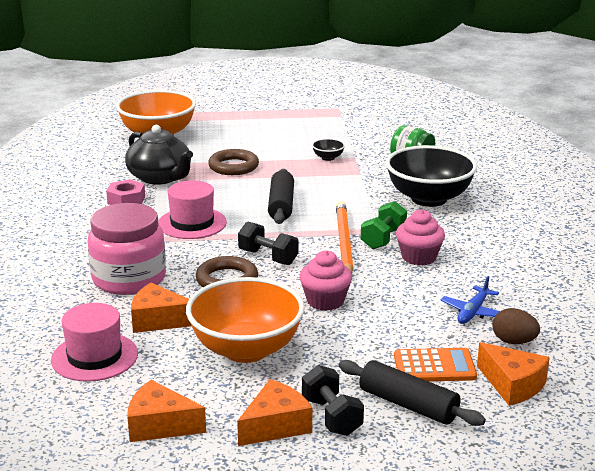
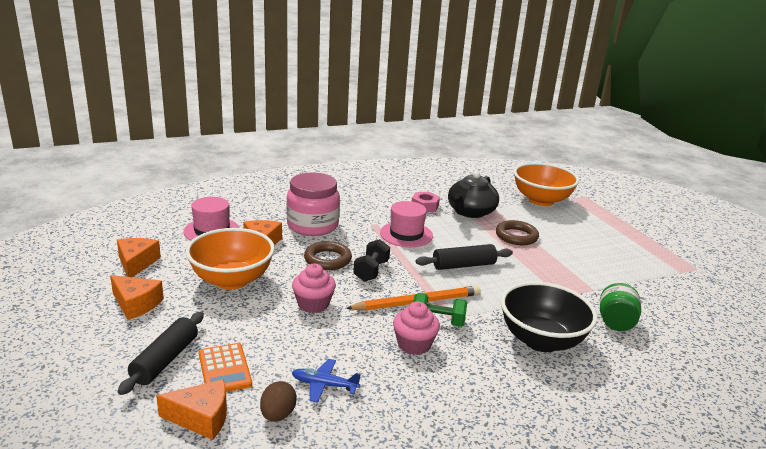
camera: 70 degrees right, 0 degrees up
(328, 158) = (577, 276): black bowl -> none
(331, 416) = (148, 326): black dumbbell -> none
(512, 385) = (201, 418): orange cheese -> orange cheese turned 120 degrees counterclockwise

